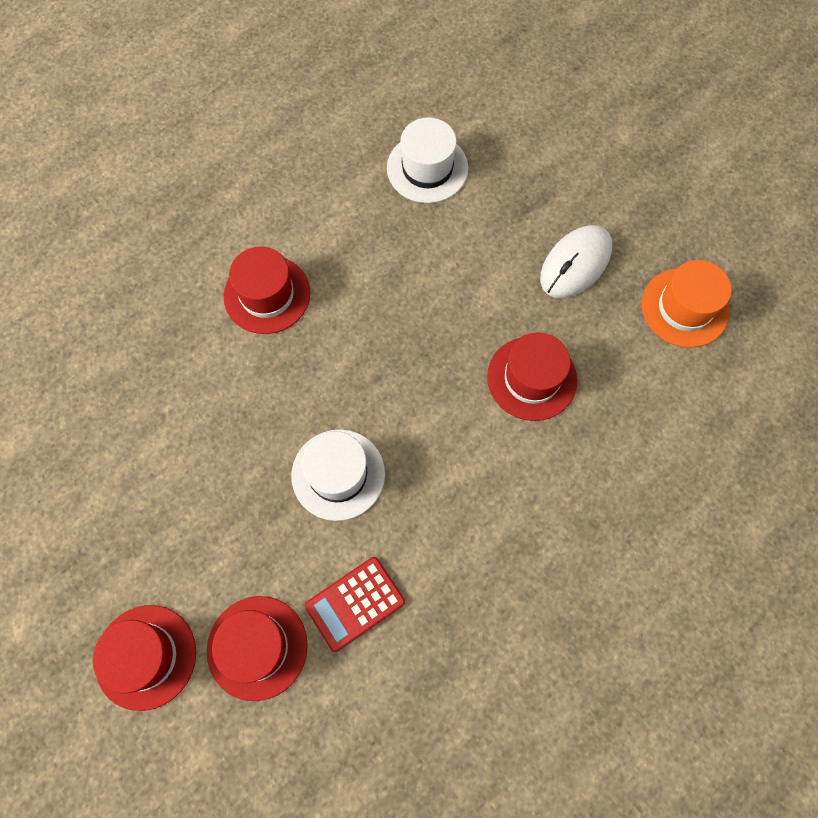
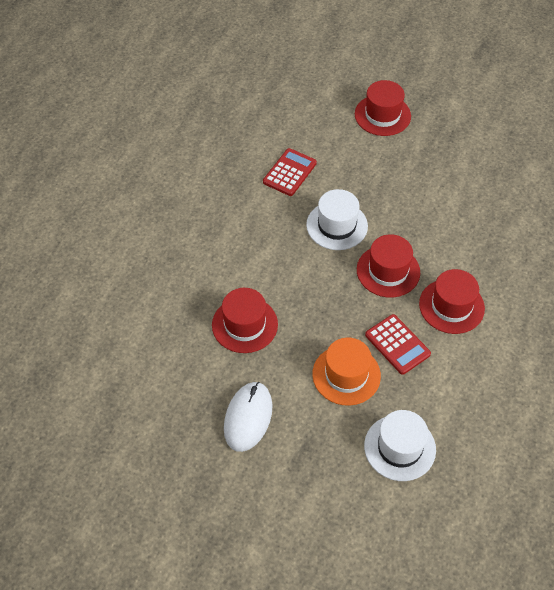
camera: 155 degrees right, 15 degrees down
(257, 647) = (329, 138): red hat -> red hat (388, 271)
(361, 275) = (397, 344): none -> red calculator
(684, 308) = (153, 417): orange hat -> orange hat (346, 375)

